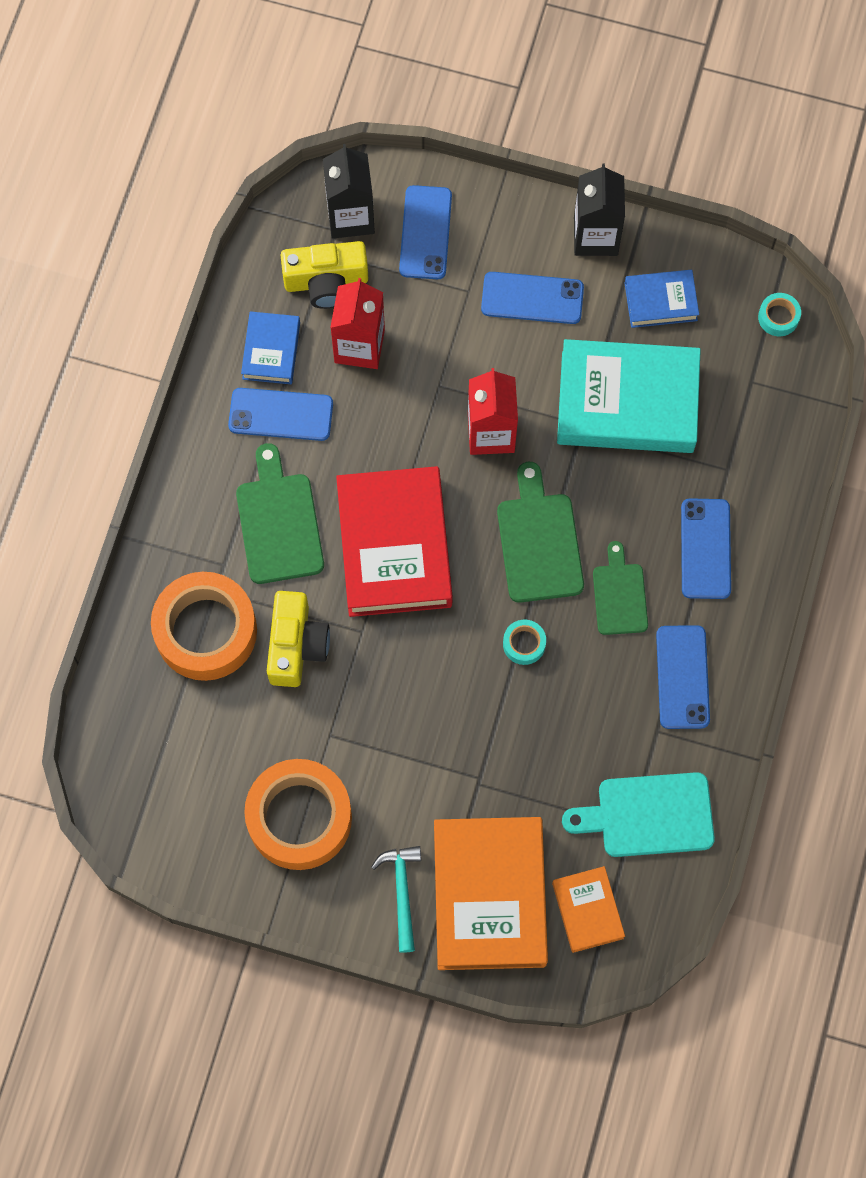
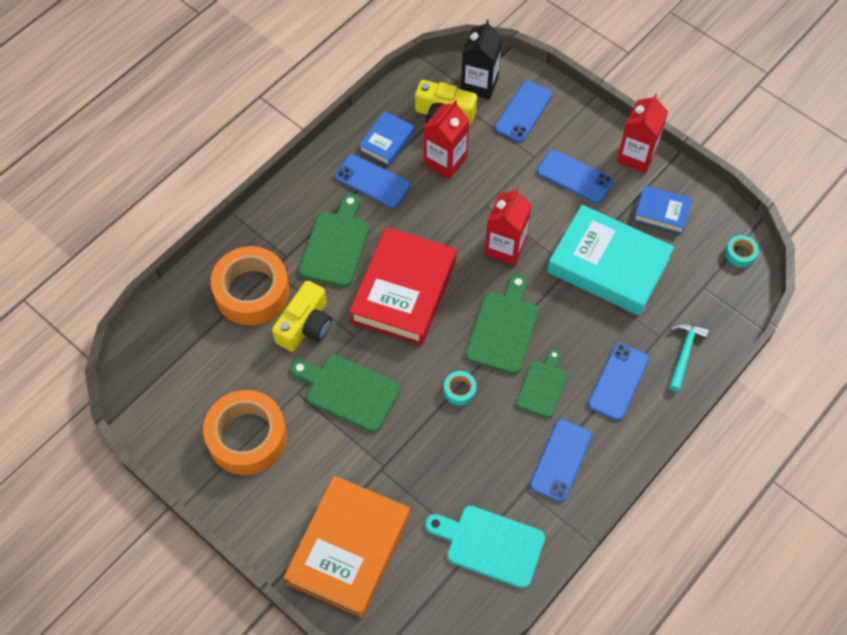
camera: 25 degrees right, 10 degrees down
(391, 706) = (348, 391): none -> green cutting board
(402, 893) = (289, 519): turquoise hammer -> turquoise hammer (684, 353)
(587, 910) = (413, 592): orange book -> none
(595, 236) = (636, 156): black carton -> red carton

